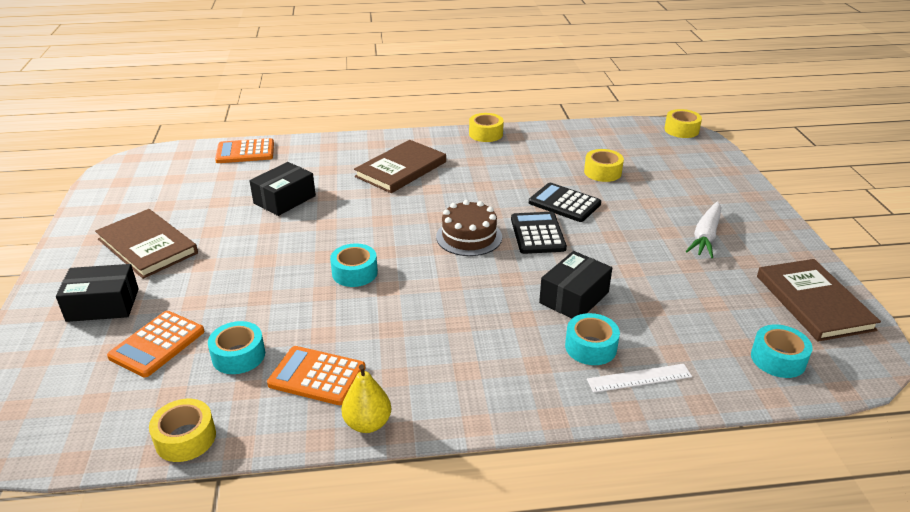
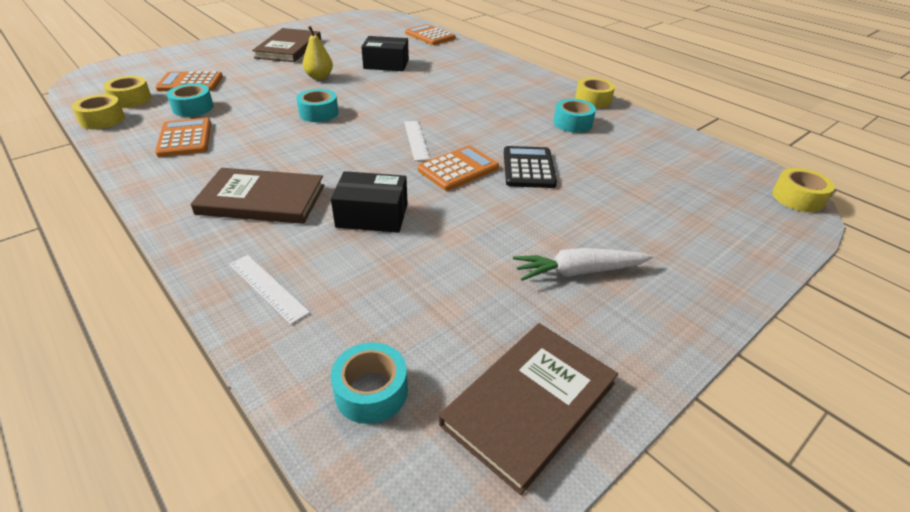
camera: 55 degrees right, 5 degrees up
(103, 305) = (219, 58): black box -> none
(367, 423) = (140, 172): yellow pear -> yellow pear (319, 77)
(401, 169) = (481, 86): brown book -> brown book (261, 200)
(469, 237) = (416, 140): brown cake -> white ruler
(537, 234) = (458, 169): black calculator -> orange calculator
(590, 347) = (299, 245): turquoise tape -> turquoise tape (572, 123)
(602, 172) = (618, 173): yellow tape -> yellow tape (131, 99)

